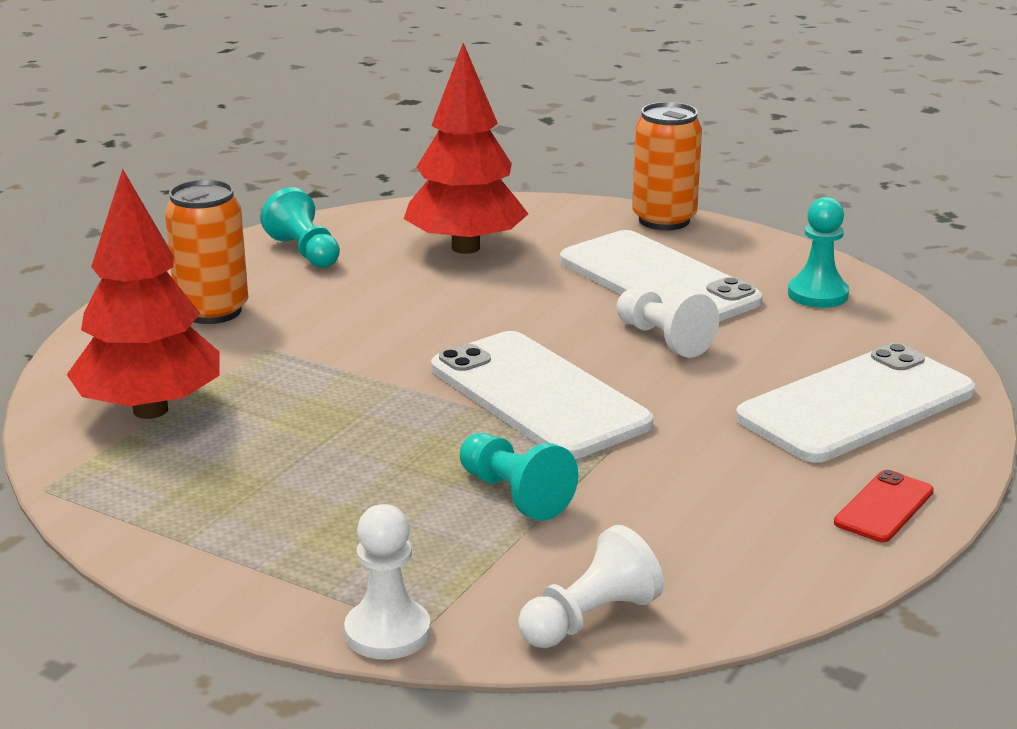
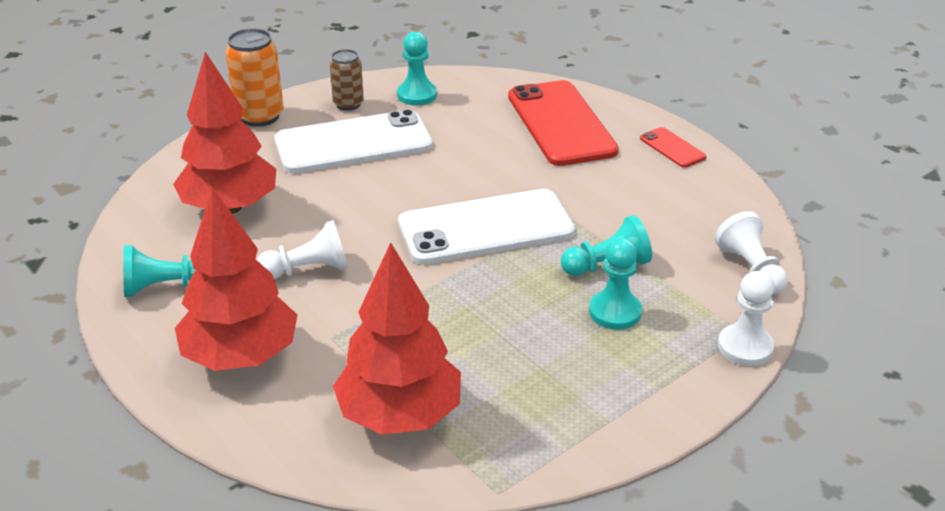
camera: 70 degrees left, 10 degrees up
(212, 311) = (241, 356): orange can -> red tree
(410, 515) = (615, 312): none -> turquoise pawn
(663, 339) = (439, 163): white pawn -> white pawn (308, 270)
(746, 259) = (348, 104): none -> brown can
(856, 405) = (561, 123): white phone -> red phone

